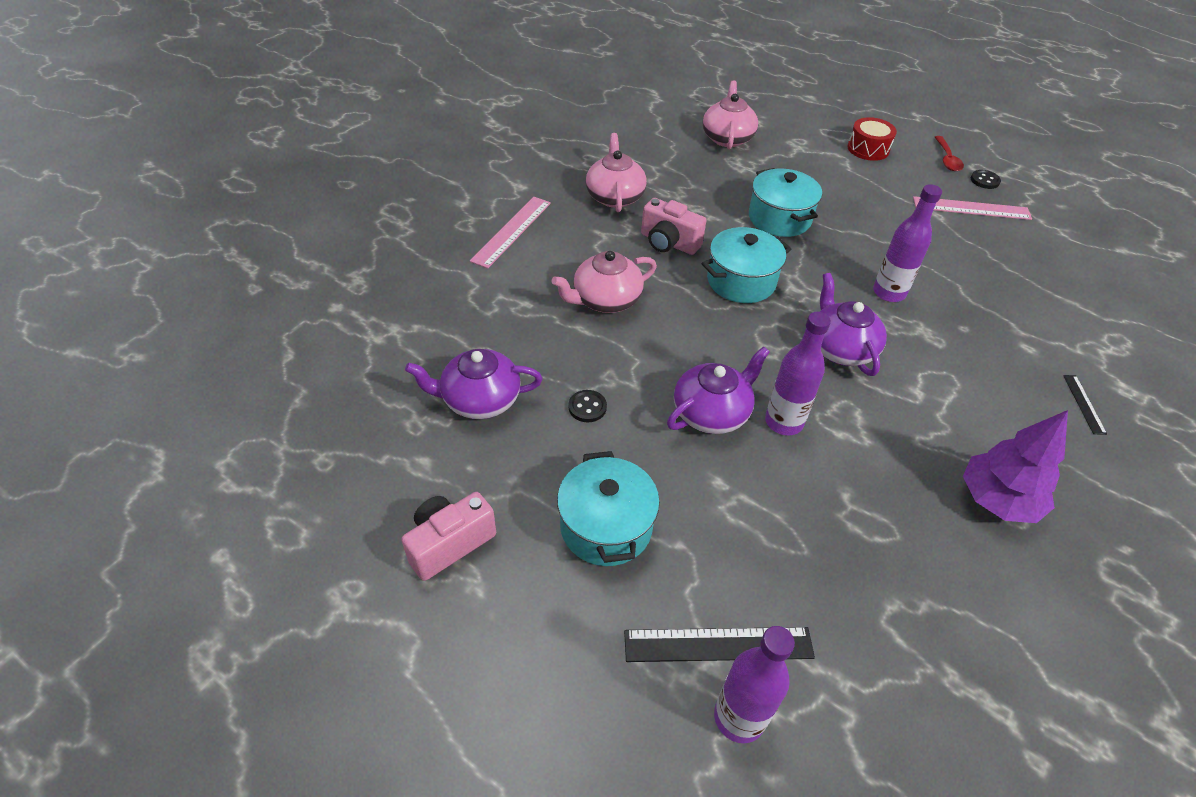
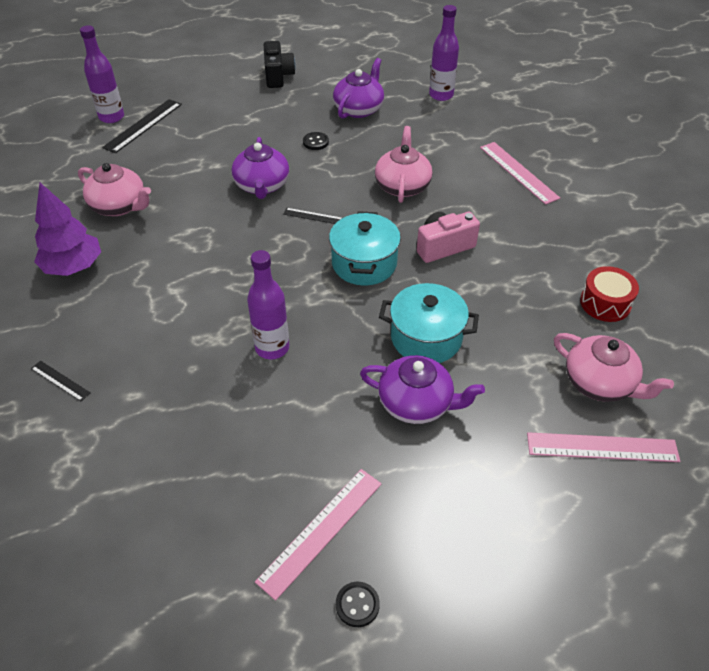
camera: 125 degrees right, 0 degrees up
(449, 543) = (278, 76): pink camera -> black camera
(606, 527) = (235, 119): turquoise pot -> none
(615, 196) = (533, 245): pink teapot -> pink teapot (119, 206)
(716, 344) = (313, 216): none -> black ruler
(777, 128) = (602, 448): none -> pink ruler
(783, 422) = (223, 211): purple bottle -> purple bottle (441, 95)
(840, 348) = (249, 276): purple teapot -> purple teapot (416, 403)
(868, 149) = (505, 517): red drum -> red drum (605, 303)
(947, 159) = (429, 601): red spoon -> none

